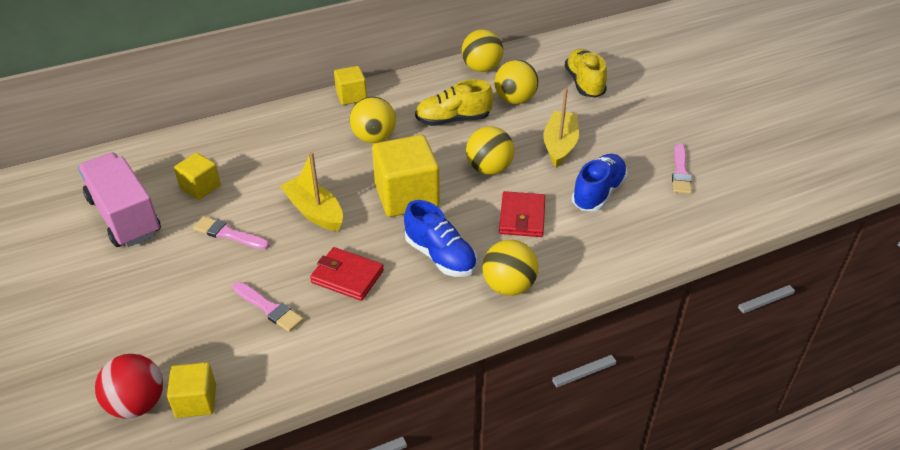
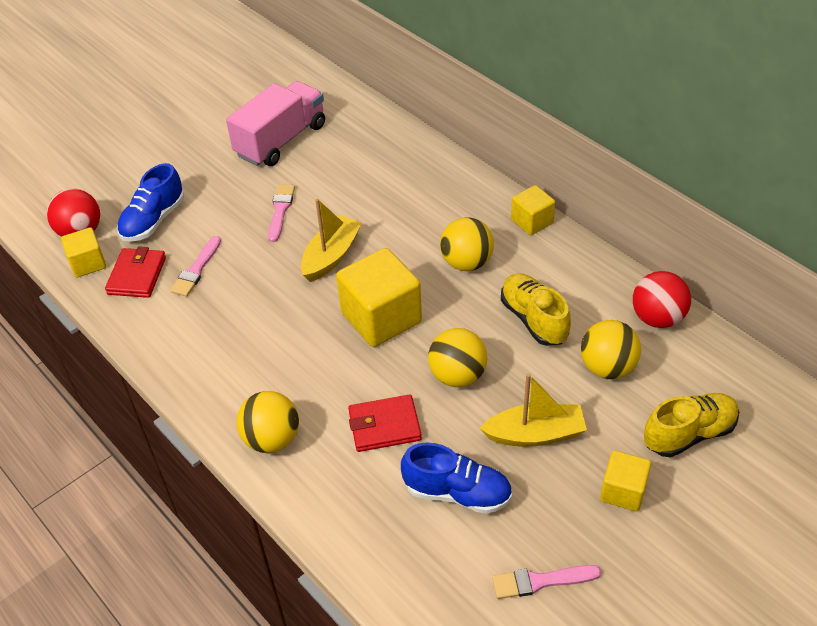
camera: 75 degrees right, 5 degrees up
(200, 187) = (336, 169): yellow cube -> yellow cube (623, 491)
(347, 276) = (249, 309): red wallet -> red wallet (137, 276)
(440, 256) = (299, 371): blue shoe -> blue shoe (153, 221)
(481, 68) = (657, 318): yellow ball -> red ball

